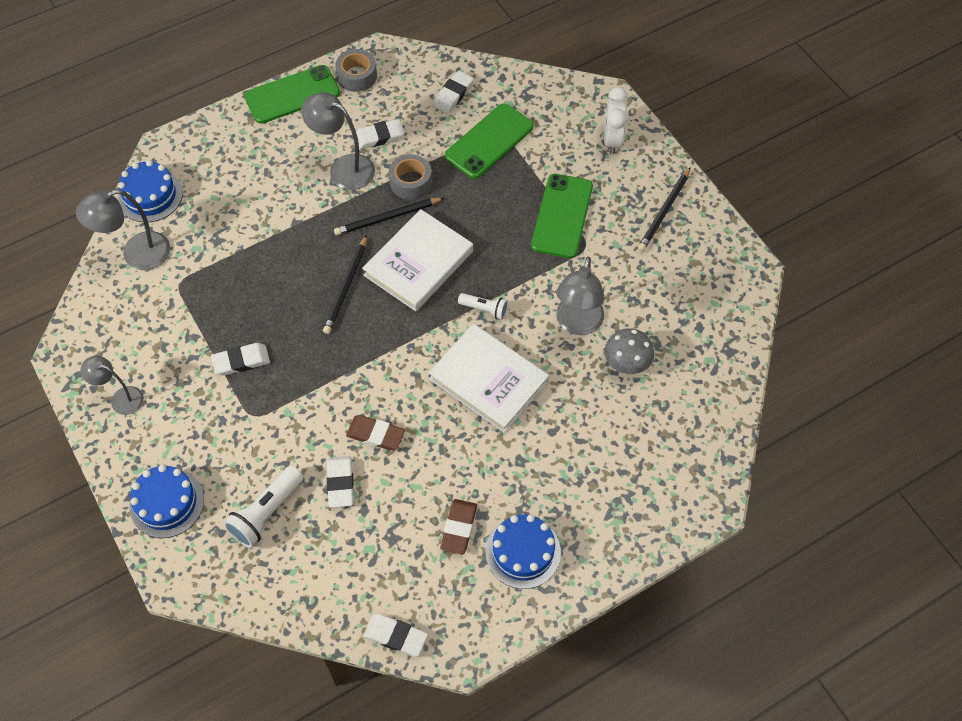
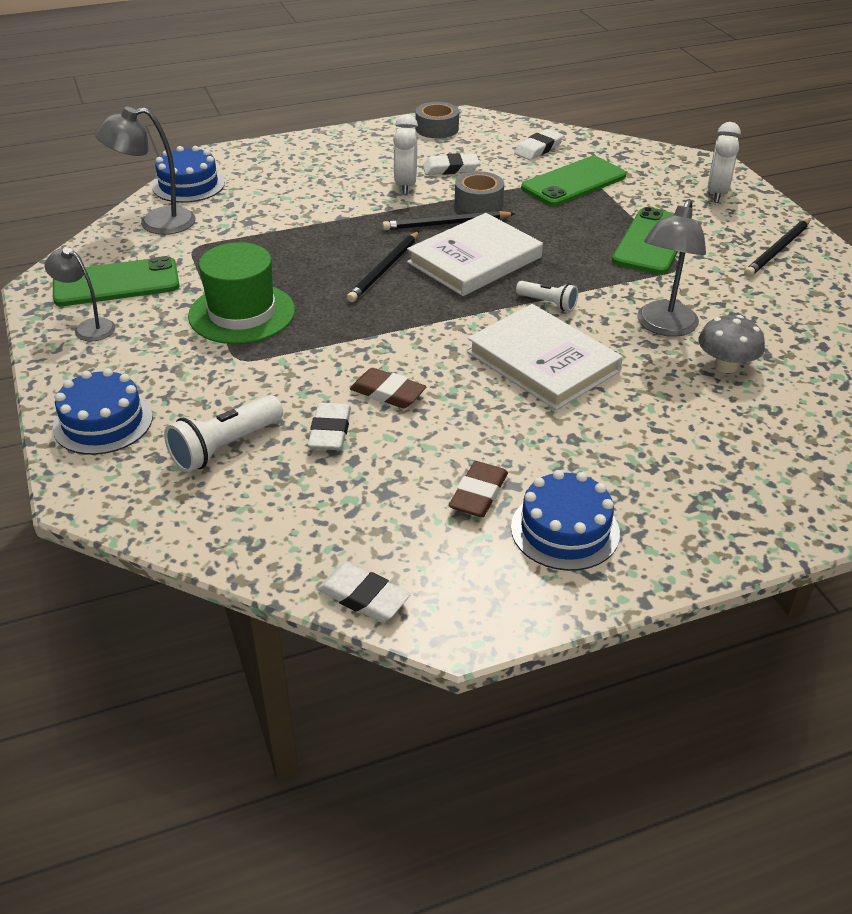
camera: 10 degrees right, 20 degrees down
(241, 361) = (242, 313): white eraser -> green hat
(292, 95) = (364, 134): green phone -> green phone (116, 283)
(343, 168) = (406, 185): grey lamp -> white clock

